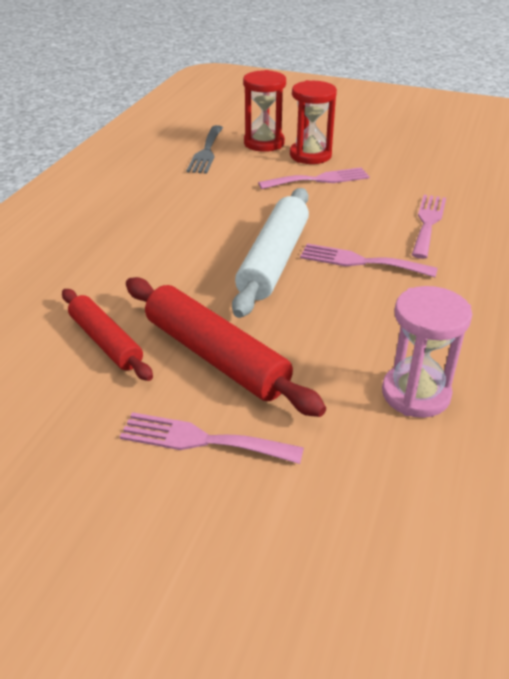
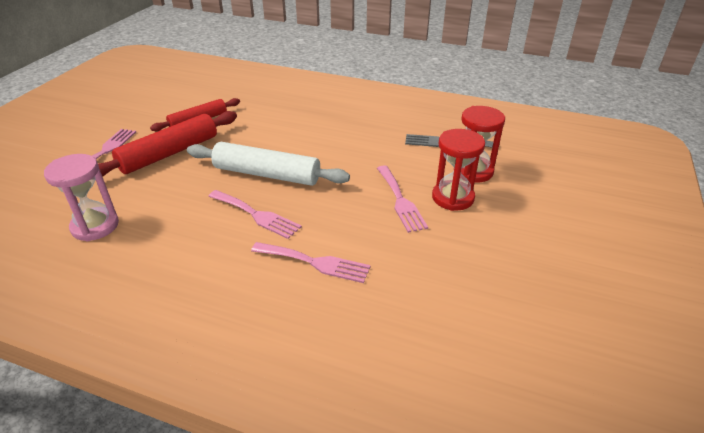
camera: 90 degrees right, 0 degrees up
(360, 261) = (256, 215): pink fork -> pink fork turned 105 degrees clockwise

